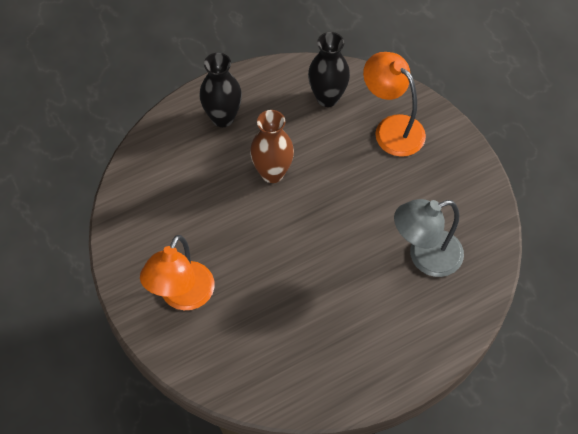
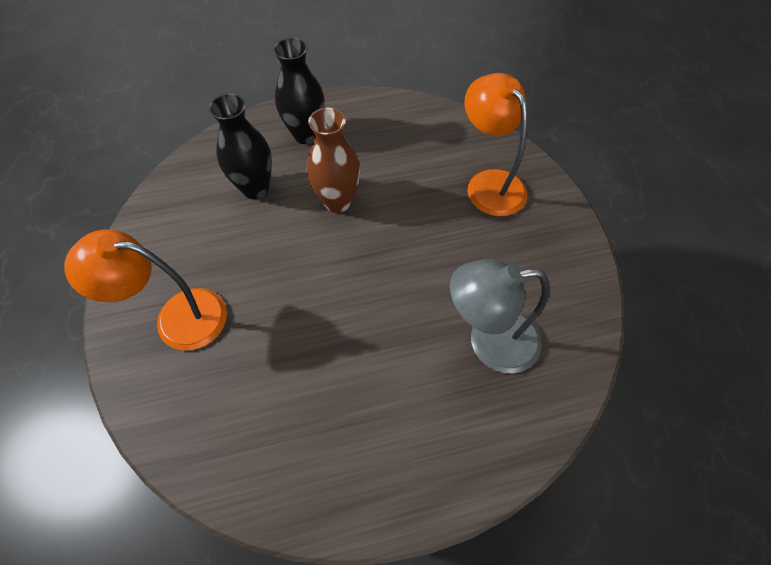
camera: 15 degrees right, 0 degrees up
(182, 297) = (177, 318): orange lamp -> orange lamp turned 60 degrees clockwise
(327, 98) = (426, 137): black vase -> black vase (255, 188)

